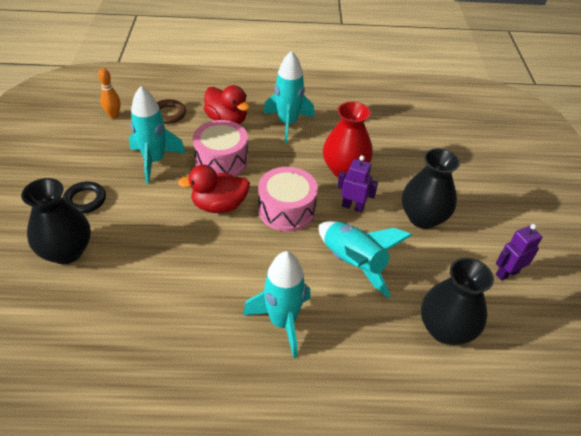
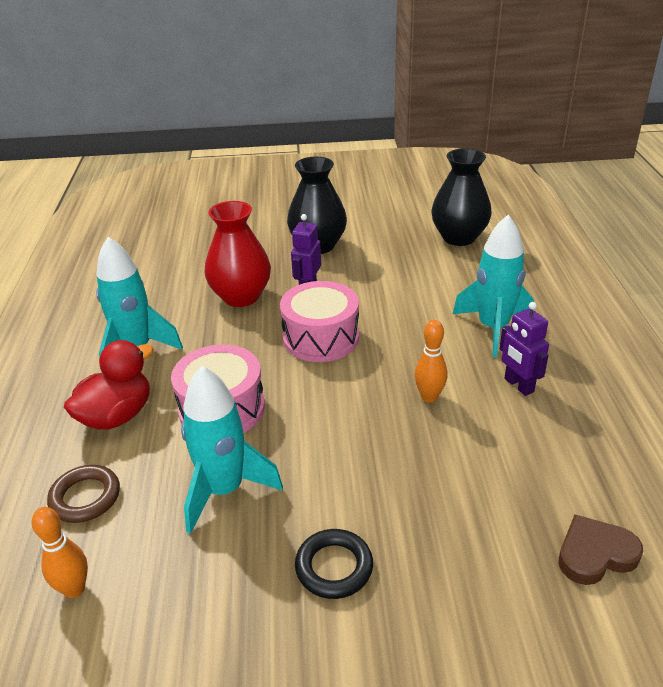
camera: 90 degrees left, 10 degrees down
(37, 320) = (595, 554): none -> brown heart
(67, 251) = (457, 558): black vase -> none
(206, 262) = (429, 397): none -> orange bowling pin
(219, 205) = (322, 398): red duck -> none
(353, 263) = (396, 287): turquoise rocket -> none
(506, 273) = (382, 206): purple robot -> purple robot (518, 385)

